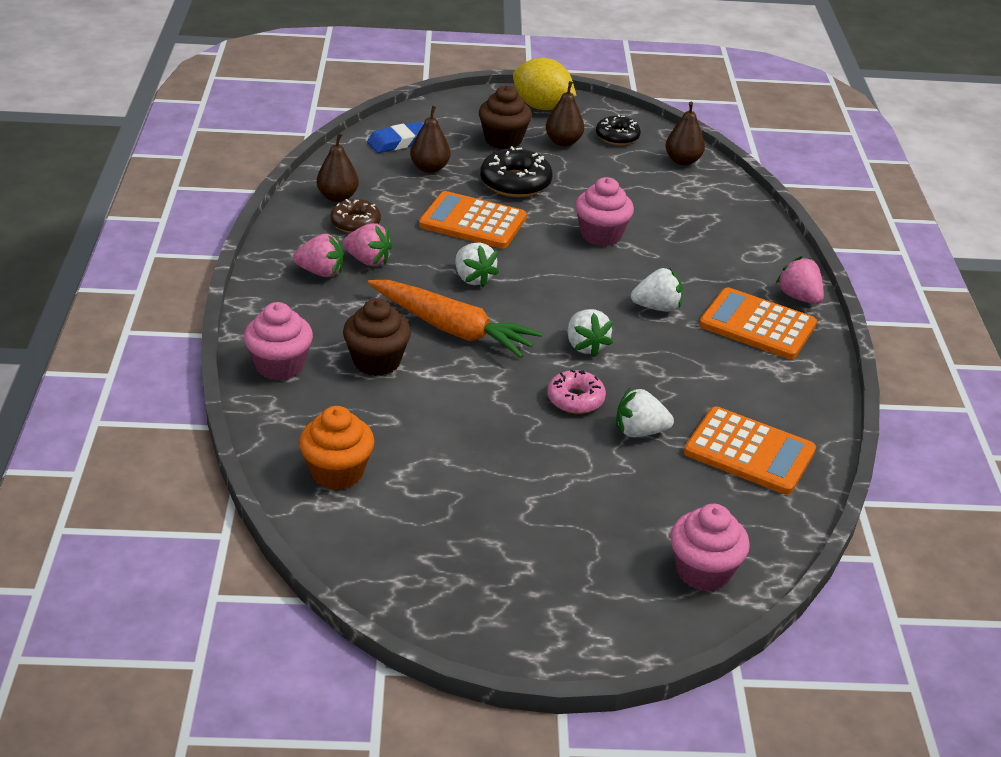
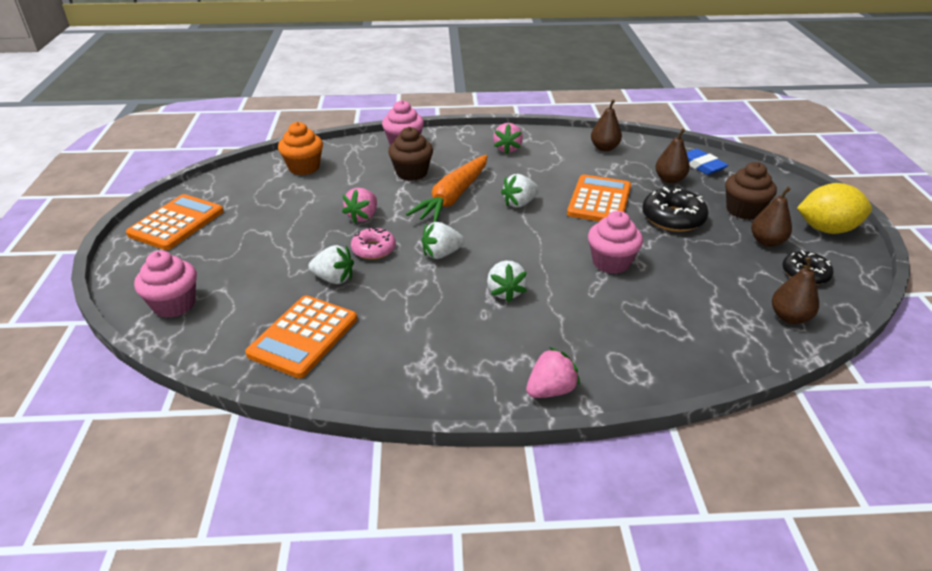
camera: 90 degrees right, 0 degrees up
(355, 223) = (573, 156): brown donut -> none
(368, 260) = (527, 163): pink strawberry -> pink strawberry (363, 217)
(542, 107) = (826, 229): yellow lemon -> yellow lemon turned 60 degrees clockwise
(639, 431) = (334, 279): white strawberry -> white strawberry turned 105 degrees clockwise
(757, 325) = (492, 354): orange calculator -> orange calculator (176, 223)

